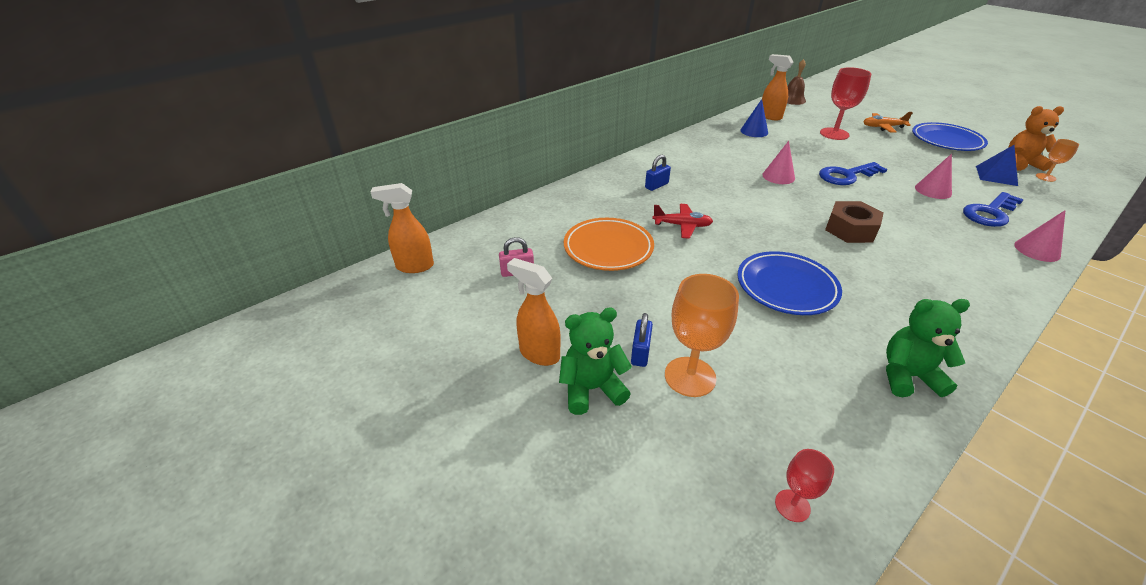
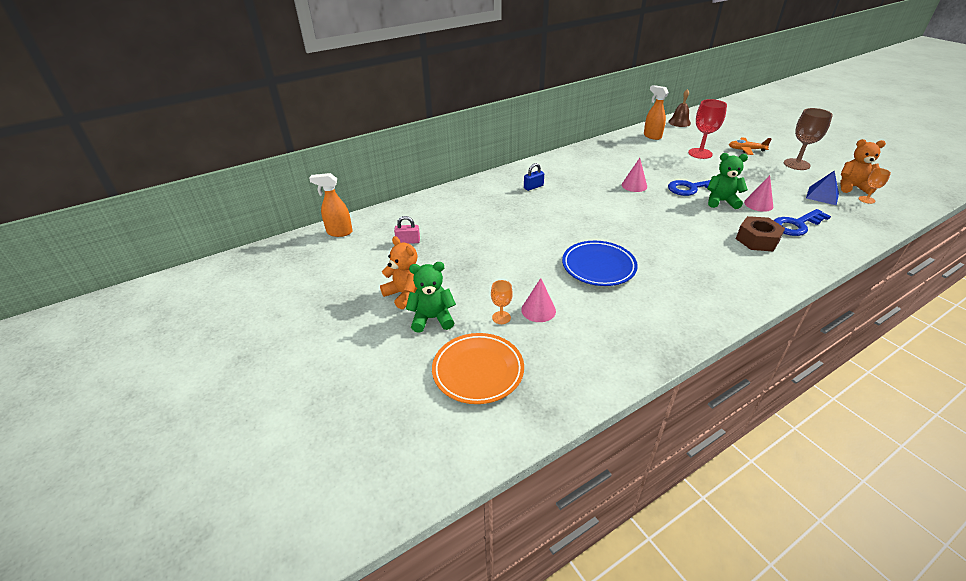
camera: 10 degrees right, 0 degrees up
(539, 354) = (405, 294): orange spray bottle -> orange teddy bear
(608, 248) = (478, 230): orange plate -> orange plate (478, 371)
(640, 353) = (473, 300): blue padlock -> none
(682, 225) = (540, 218): red plane -> none
(690, 376) = (501, 317): orange goblet -> orange goblet, size x0.53
(754, 131) = (632, 148): blue cone -> none
(792, 505) = (535, 396): red goblet -> none
(850, 229) = (671, 230): brown nut -> brown nut (757, 240)
(907, 376) = (657, 332): green teddy bear -> green teddy bear (721, 201)
(946, 141) = (796, 164): blue plate -> brown goblet
(1037, 250) = (817, 256): pink cone -> pink cone (538, 310)

